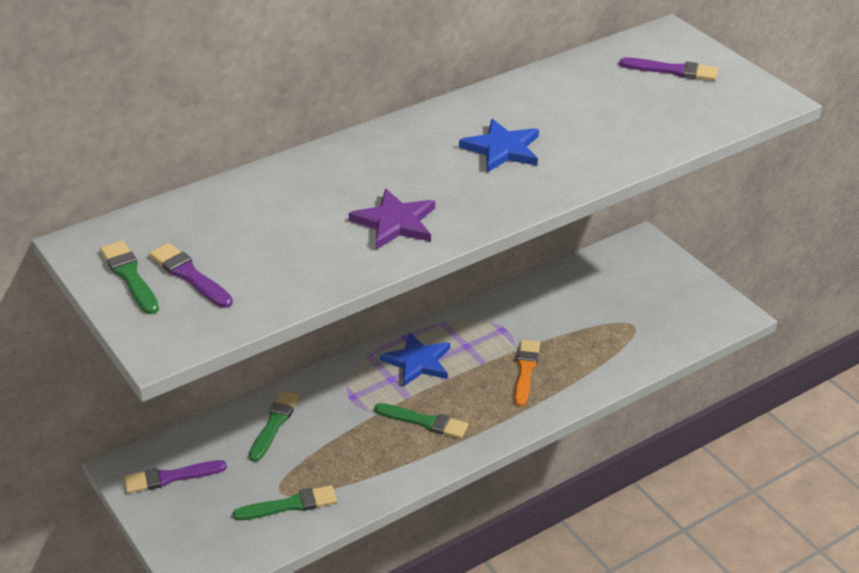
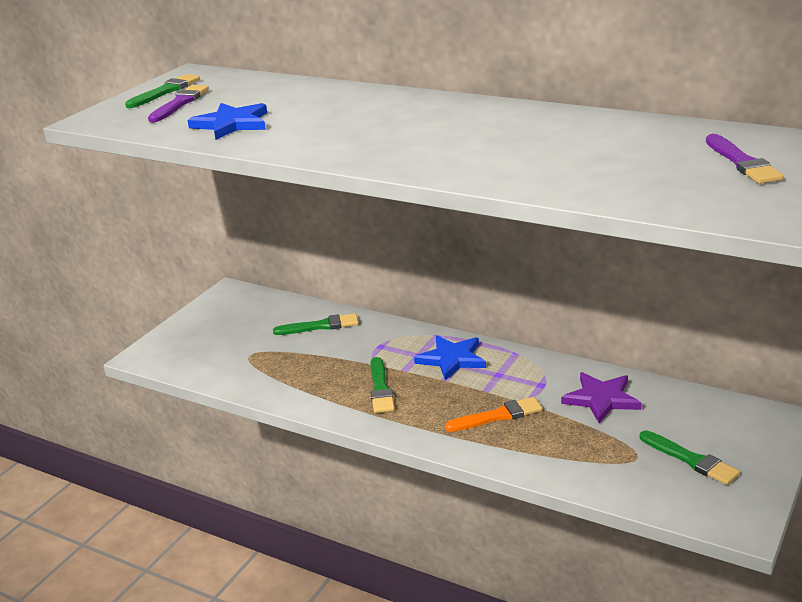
camera: 65 degrees right, 10 degrees down
(170, 477) = (233, 310): purple brush -> none
(290, 505) = (238, 364): green brush -> green brush (691, 460)
(395, 223) = (310, 135): purple star -> purple star (601, 399)
(502, 149) = (473, 138): blue star -> blue star (232, 124)

